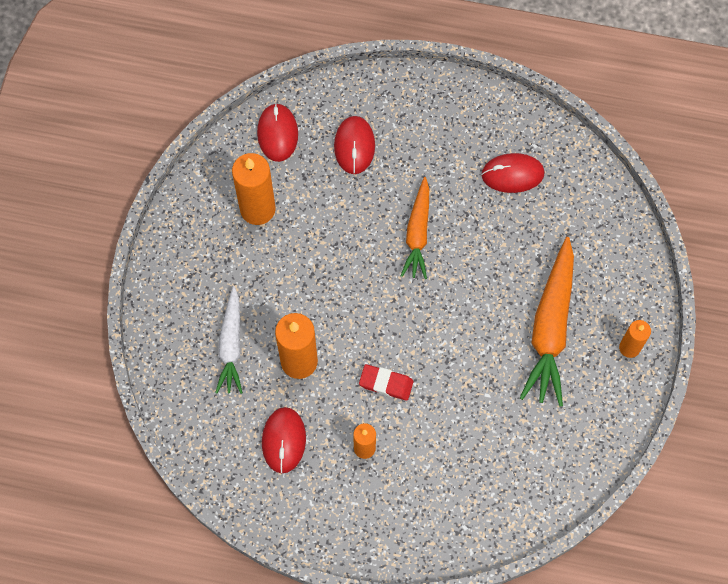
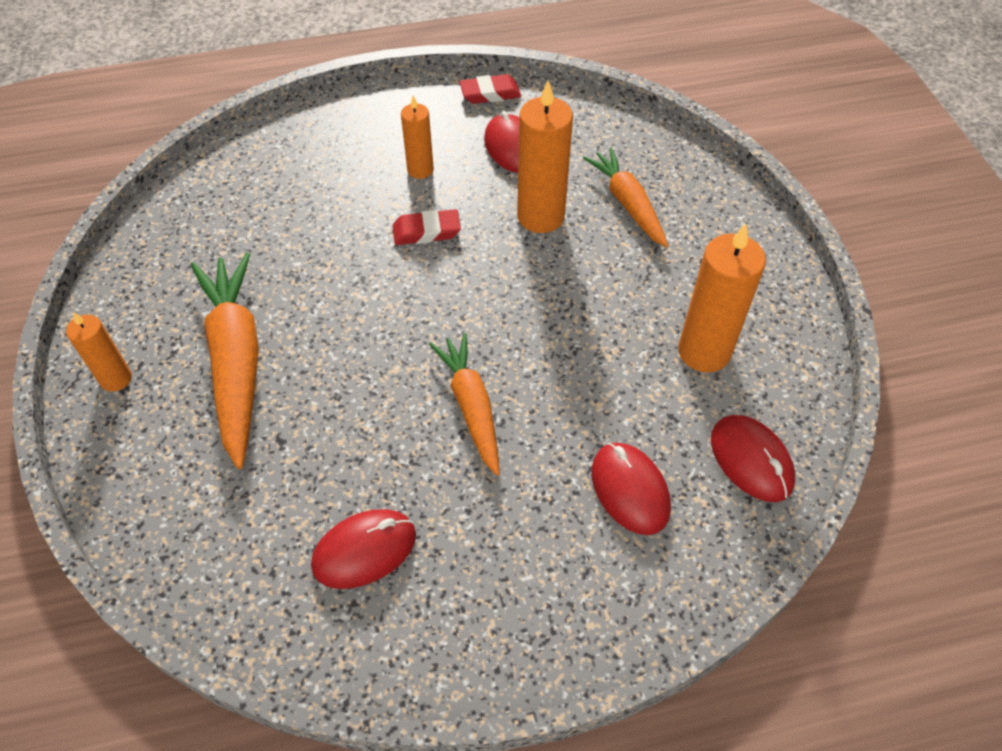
camera: 155 degrees right, 15 degrees down
(231, 345) = (628, 204): white carrot -> orange carrot
(269, 512) = (490, 93): none -> red eraser

